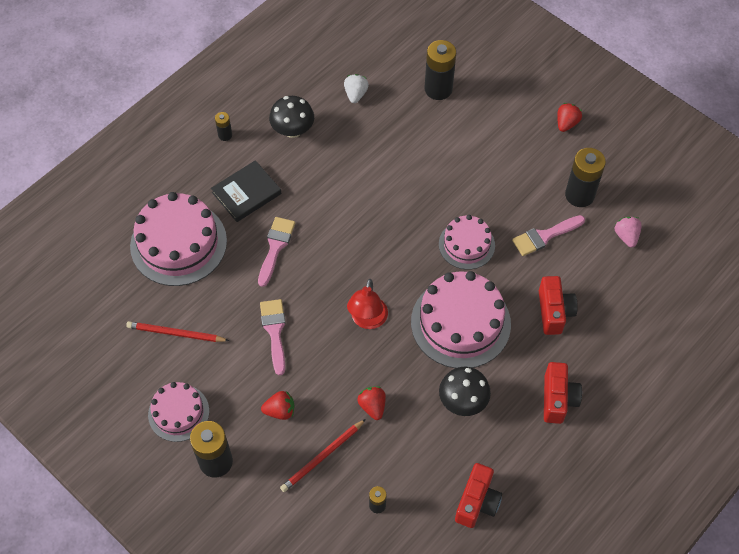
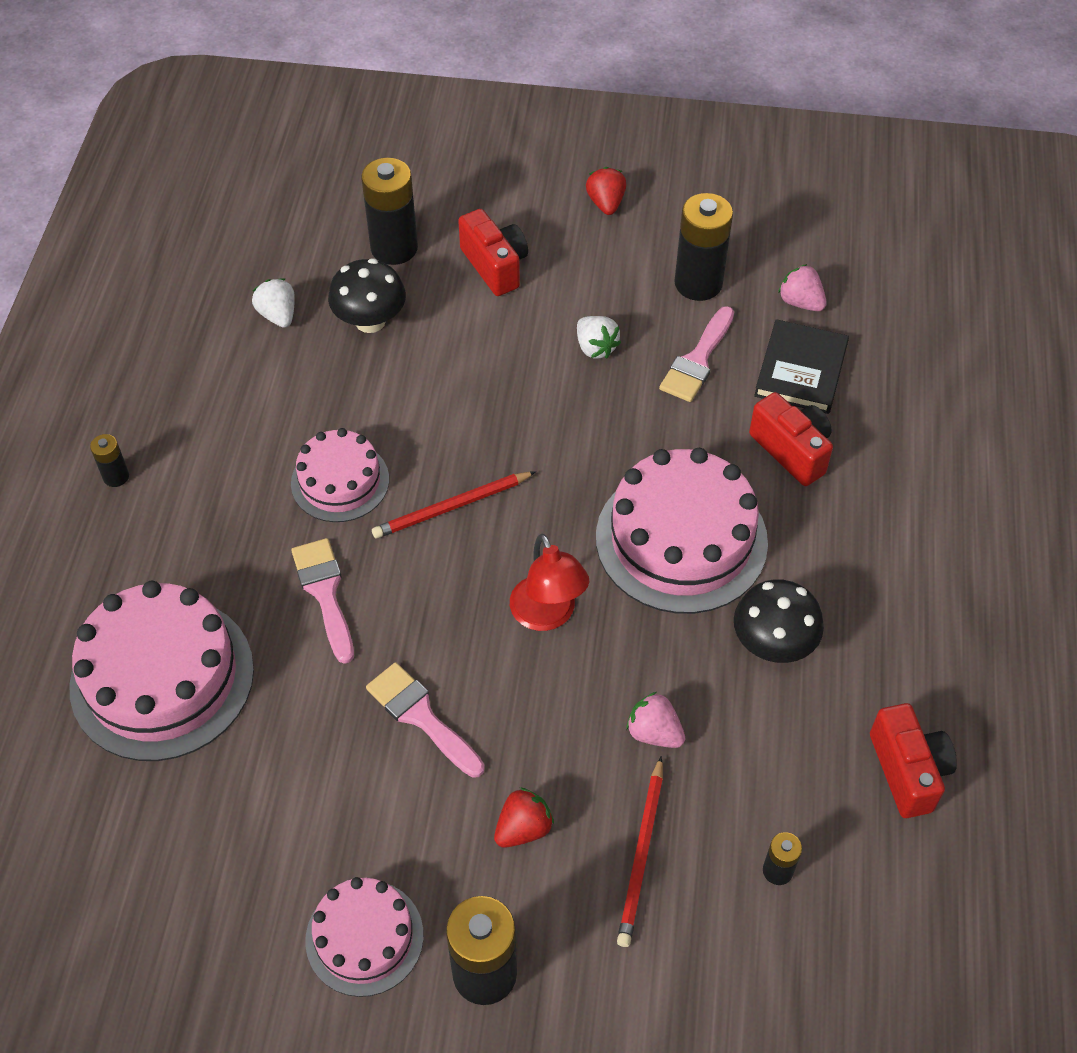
camera: 35 degrees left, 5 degrees down
(175, 333) = (264, 817): red pencil -> red pencil (451, 507)
(246, 193) = (217, 541): black book -> black book (801, 370)
(293, 130) = (220, 413): black mushroom -> black mushroom (370, 321)
(372, 406) = (654, 732): red strawberry -> pink strawberry
(466, 244) = (602, 430): pink cake -> pink cake (340, 481)
(497, 199) = (595, 347): none -> white strawberry
(557, 399) = (893, 561): red camera -> red camera (495, 266)

